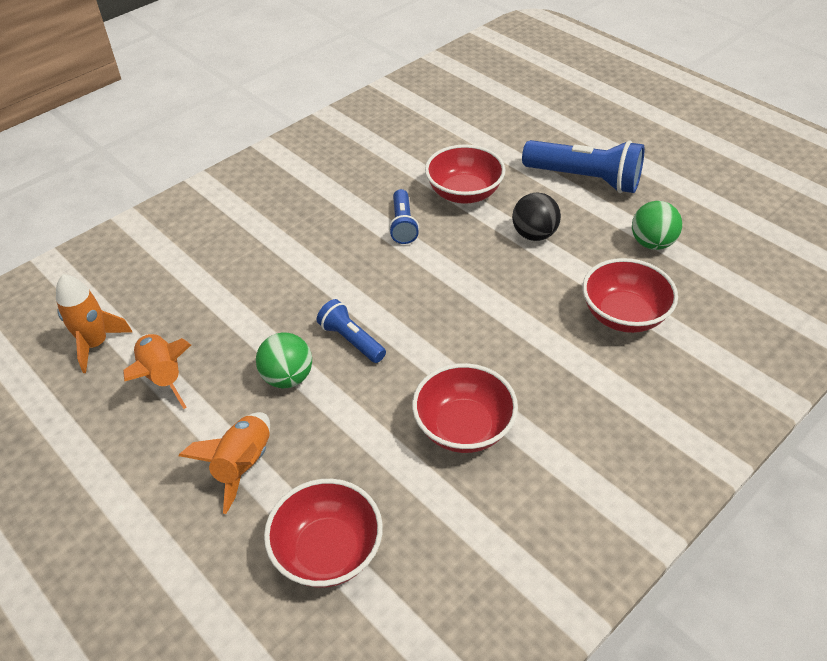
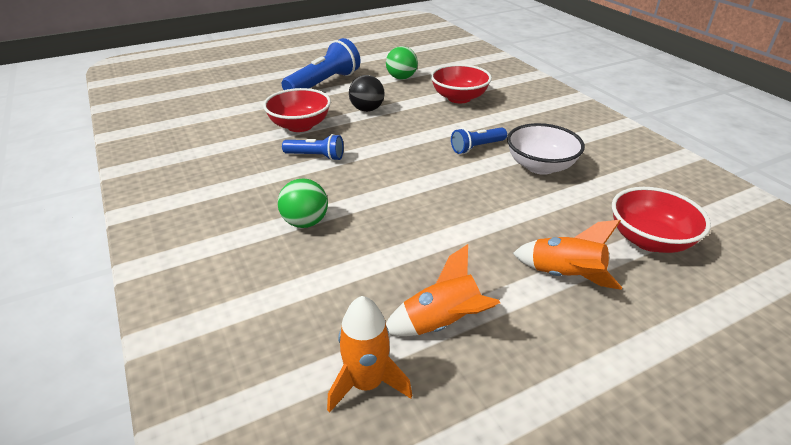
camera: 75 degrees left, 10 degrees down
(287, 377) = (469, 239): green ball -> green ball (305, 222)
(351, 340) = (438, 200): blue flashlight -> blue flashlight (477, 147)
(463, 427) = (540, 166): red bowl -> white bowl

